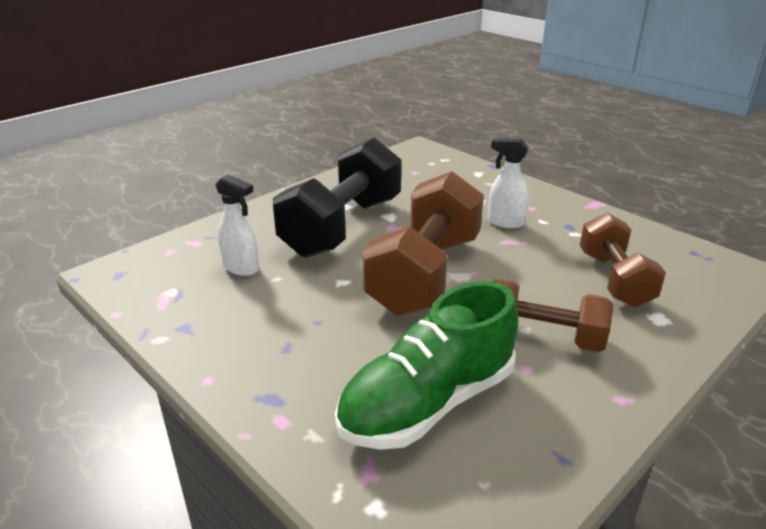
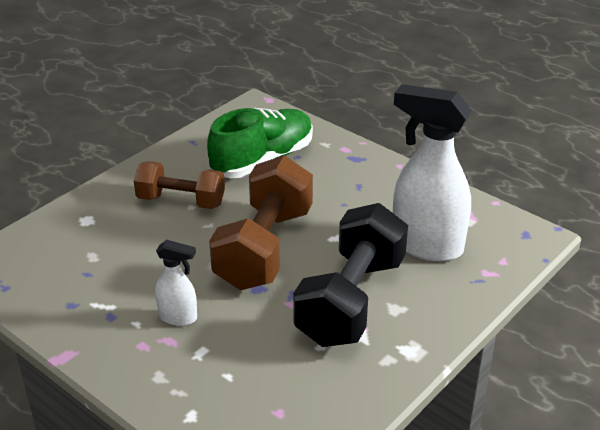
camera: 175 degrees right, 5 degrees up
(241, 268) = (425, 245): white spray bottle -> white spray bottle, size x2.03
(614, 279) = (101, 252): brown dumbbell -> none

